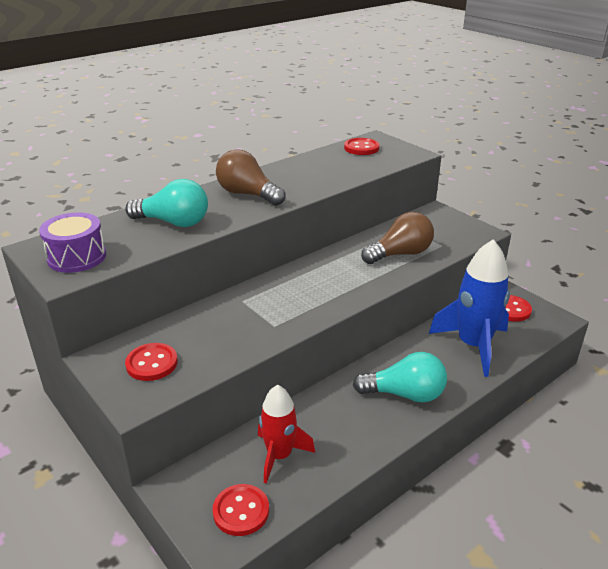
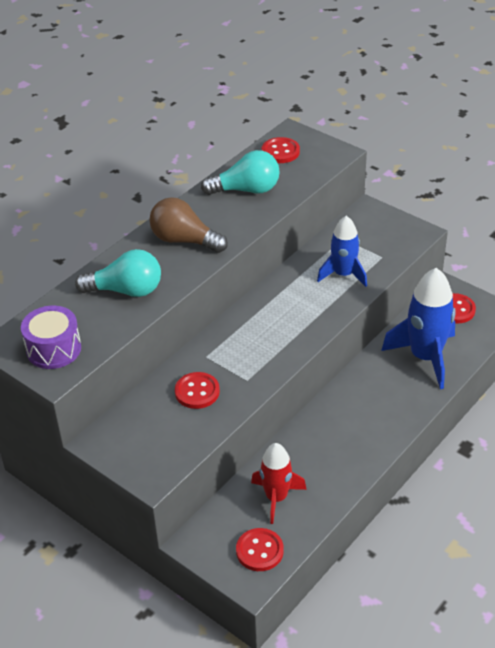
camera: 10 degrees left, 10 degrees up
(152, 363) = (149, 438): red button -> red button (197, 392)
(400, 254) = (343, 274): brown light bulb -> blue rocket
(405, 394) = (372, 419): turquoise light bulb -> turquoise light bulb (246, 190)

